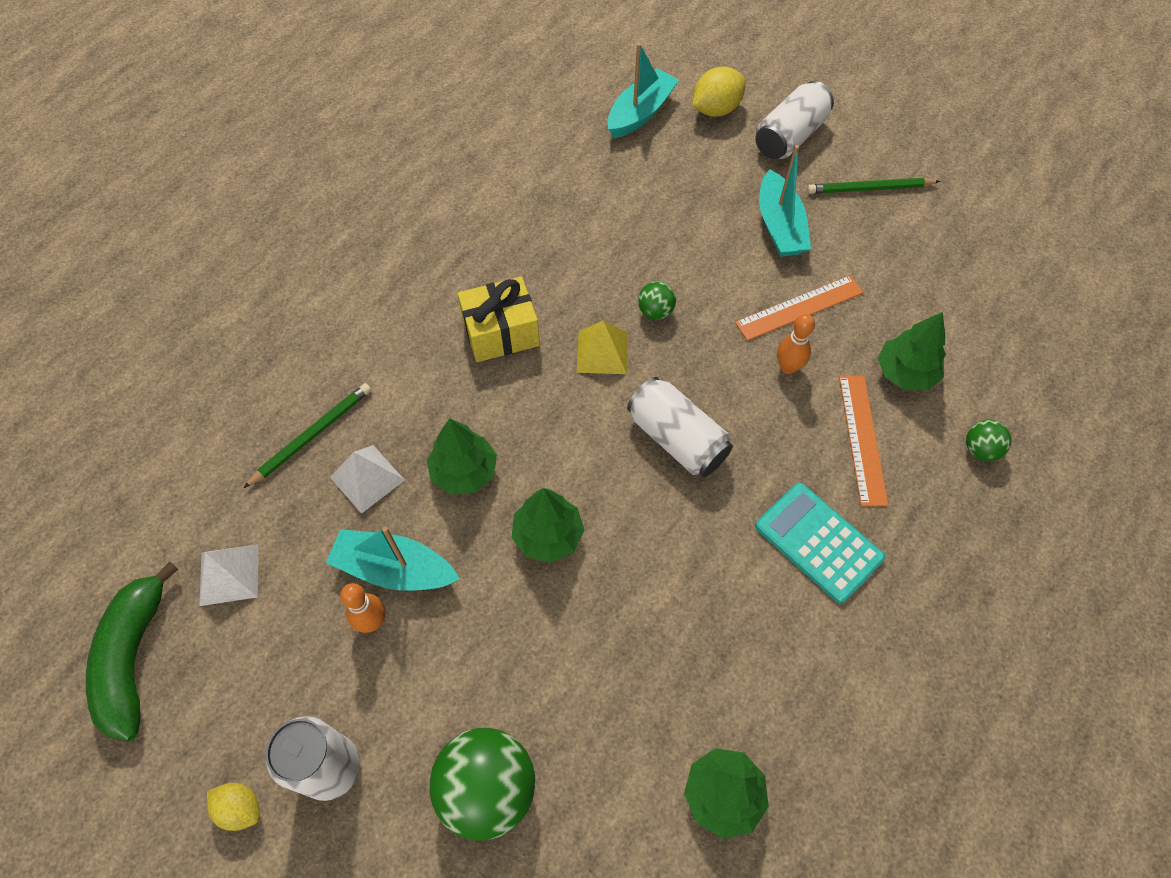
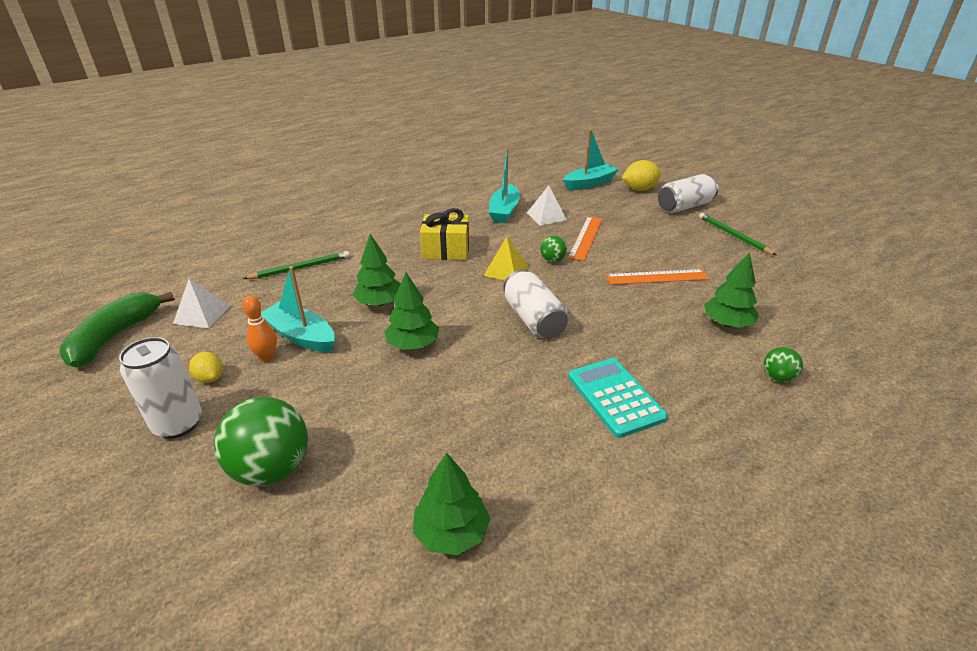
camera: 20 degrees right, 25 degrees down
(240, 808) = (104, 427): yellow lemon -> yellow lemon (210, 378)
(367, 478) = (317, 292): white pyramid -> white pyramid (546, 216)
(779, 226) = (659, 240): turquoise boat -> turquoise boat (504, 211)
(788, 367) = (635, 302): orange bowling pin -> none
(862, 438) = (677, 349): orange ruler -> orange ruler (586, 237)
(869, 189) = (733, 236): green pencil -> green pencil turned 45 degrees clockwise

